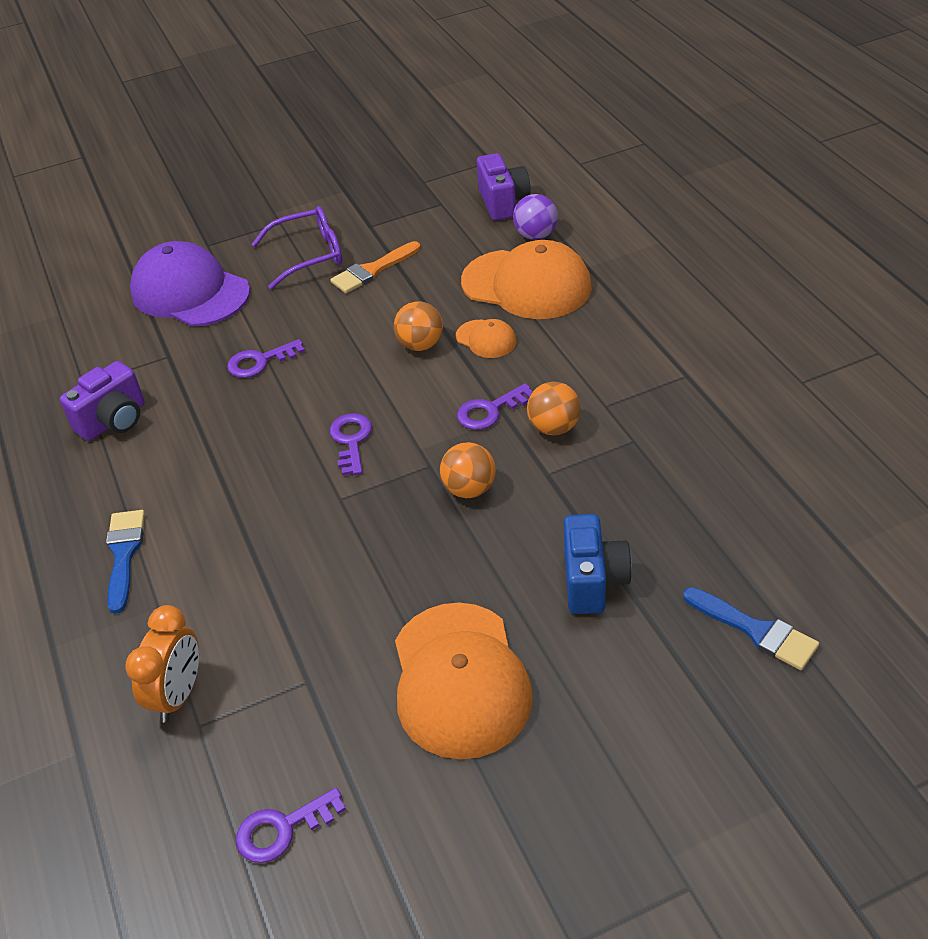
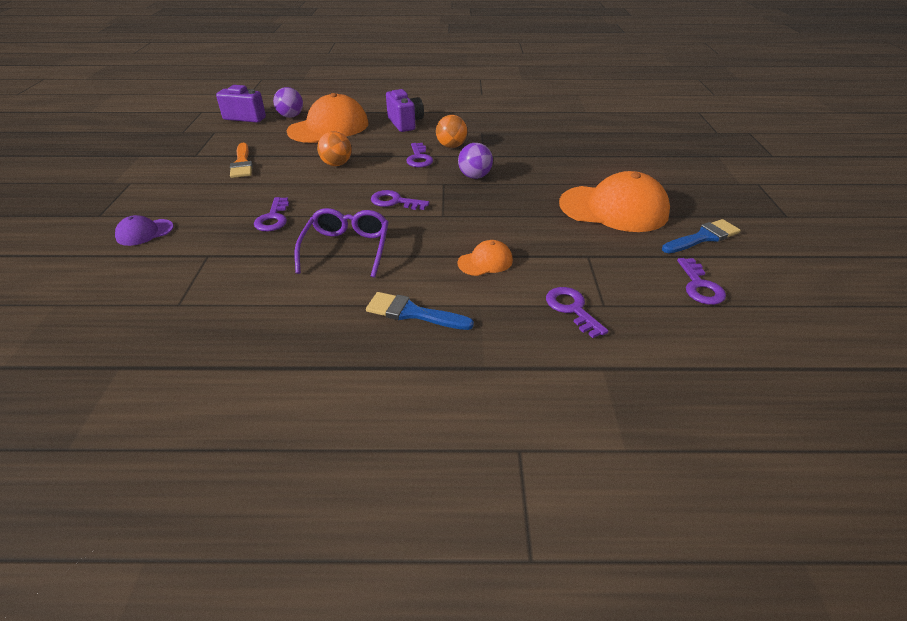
camera: 70 degrees left, 5 degrees down
(114, 421) = (250, 294): purple camera -> purple camera (405, 123)
(178, 695) = (572, 309): orange clock -> purple key
(190, 292) = (144, 232): purple cap -> purple cap, size x0.47
(309, 255) = (187, 180): purple glasses -> purple glasses (346, 248)
(469, 489) = (475, 176): orange ball -> purple ball
(486, 339) = (358, 146): orange cap -> orange cap (485, 261)
(593, 581) = (568, 162): blue camera -> none
(756, 631) = (622, 137): blue brush -> blue brush (703, 237)

